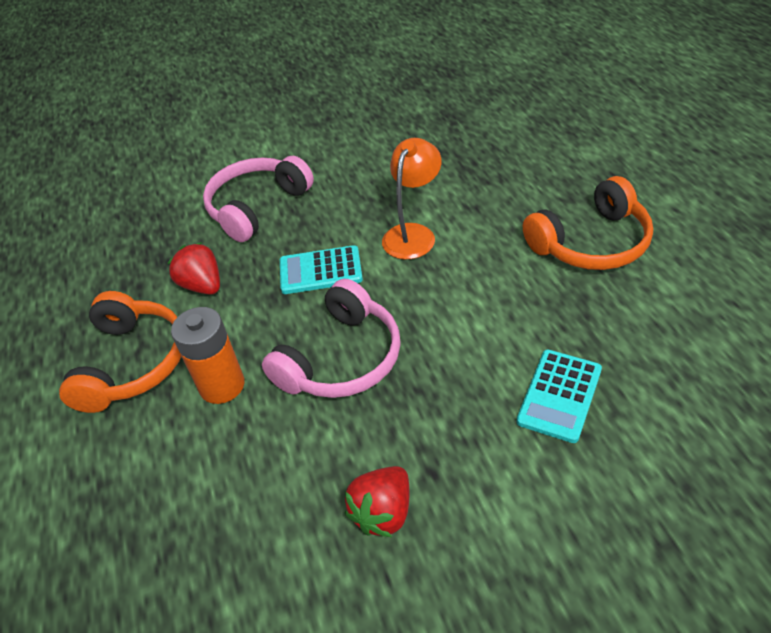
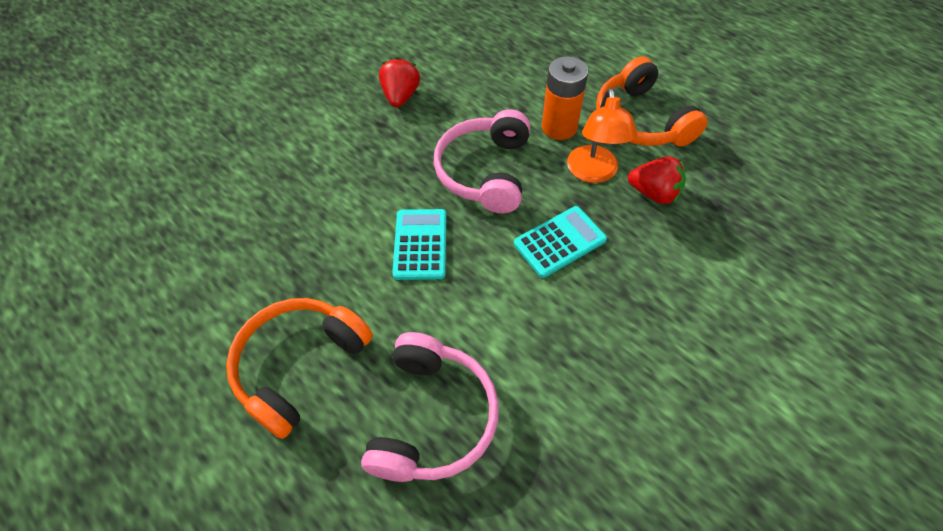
camera: 150 degrees right, 10 degrees up
(257, 207) = (693, 299): pink headphones -> pink headphones (432, 417)
(413, 234) = (495, 316): orange lamp -> orange lamp (593, 173)
(559, 395) = (306, 196): turquoise calculator -> turquoise calculator (420, 244)

